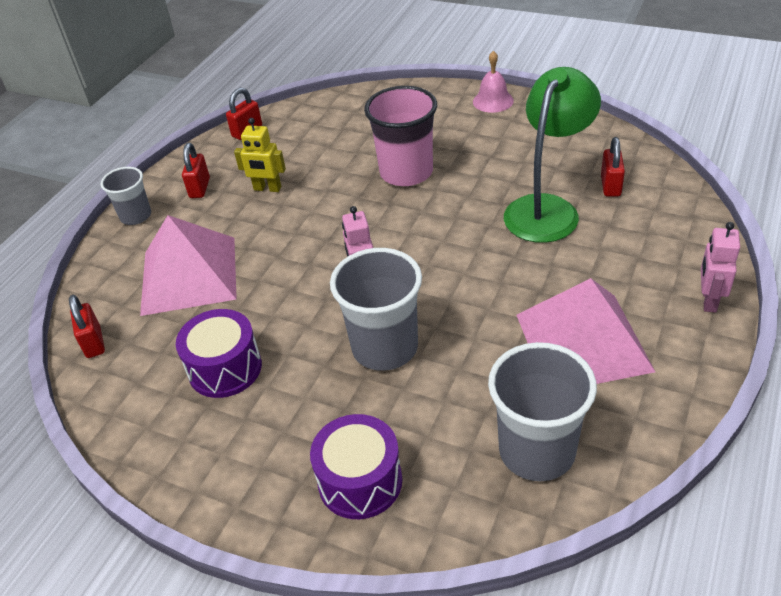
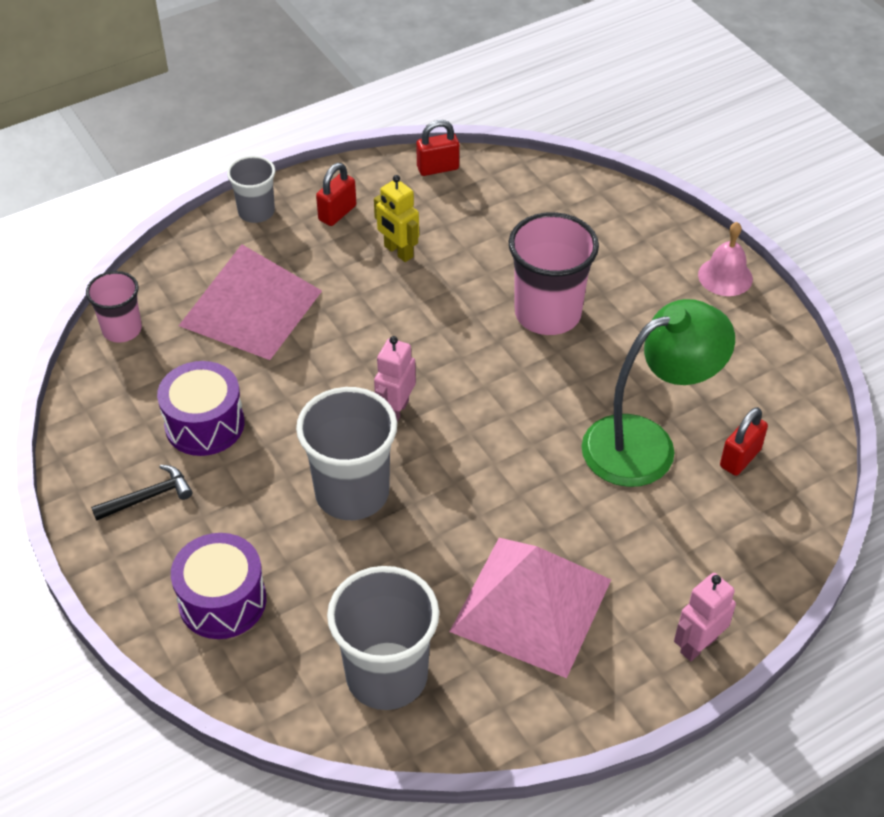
camera: 30 degrees right, 5 degrees up
(93, 343) = (122, 329): red padlock -> pink cup
(225, 445) = (148, 497): none -> black hammer

